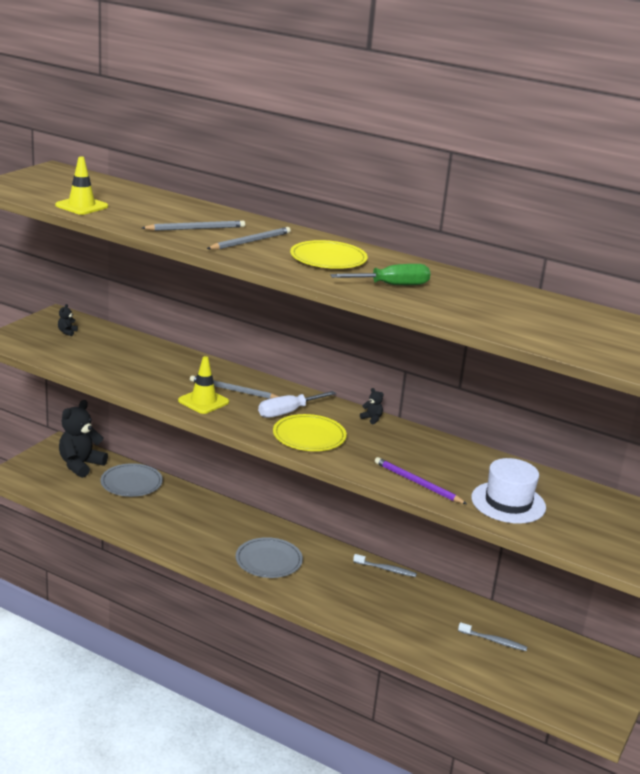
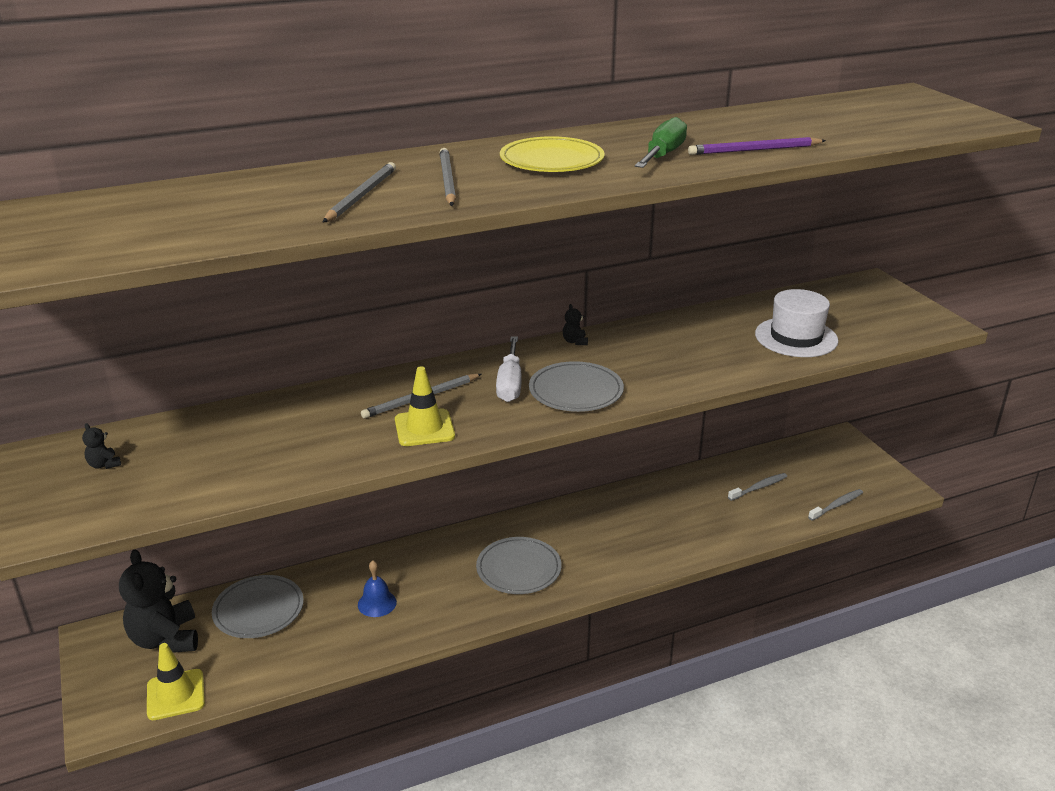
camera: 50 degrees left, 5 degrees up
(81, 206) = (164, 238): yellow traffic cone -> yellow traffic cone (175, 695)
(179, 520) = (377, 603): none -> blue bell
(309, 436) = (576, 391): yellow plate -> grey plate
(372, 419) = (575, 341): black teddy bear -> black teddy bear turned 90 degrees counterclockwise
(386, 569) = (603, 497): grey toothbrush -> grey toothbrush (837, 505)
(417, 483) = (725, 368): purple pencil -> purple pencil (754, 150)

